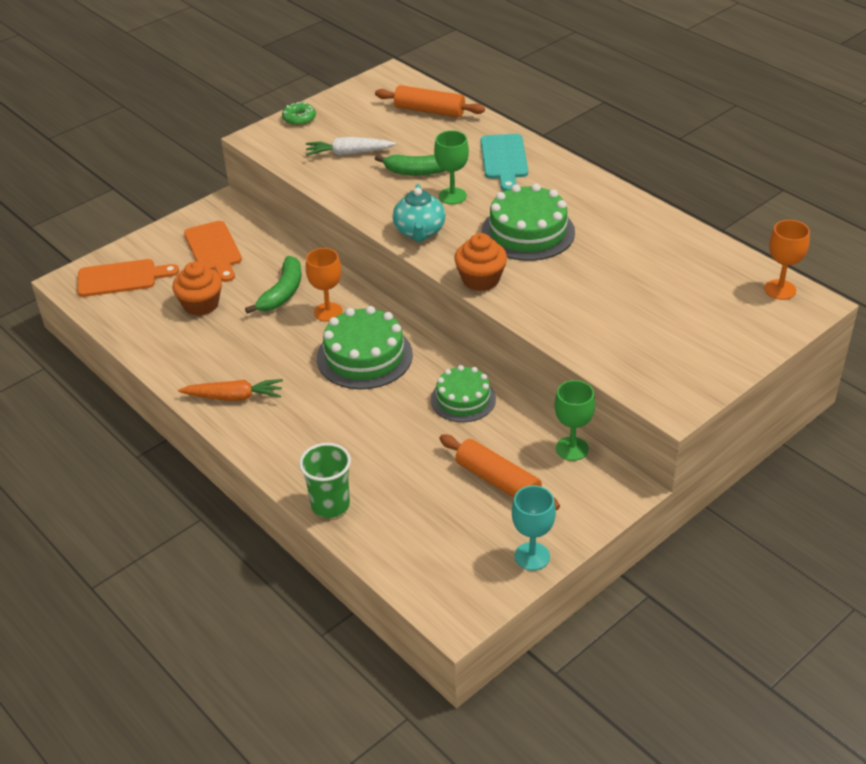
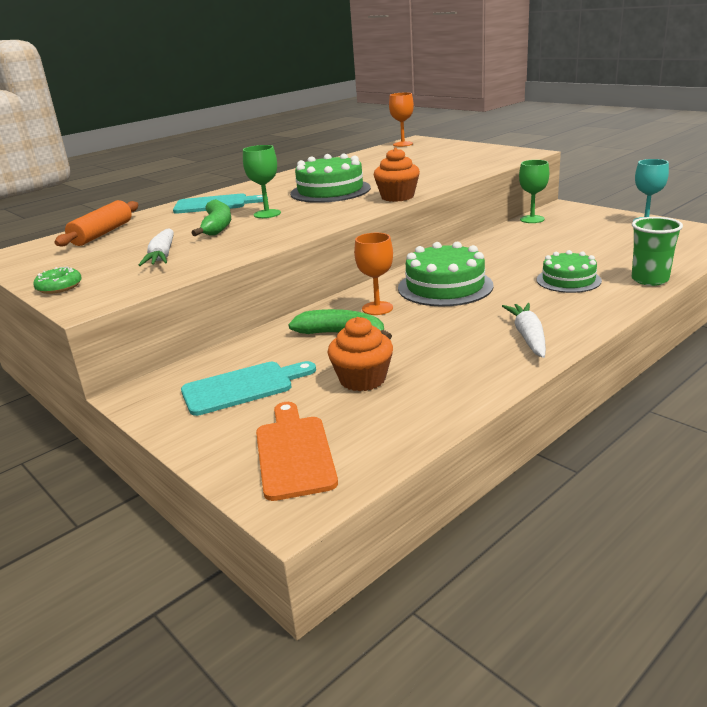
camera: 90 degrees left, 15 degrees down
(214, 249) = (243, 387): orange cutting board -> turquoise cutting board
(234, 397) = (528, 337): orange carrot -> white carrot
(419, 232) = (323, 218): turquoise teapot -> none
(463, 399) = (491, 250): green cake -> green cake (568, 280)
(497, 481) = (579, 234): orange rolling pin -> none

